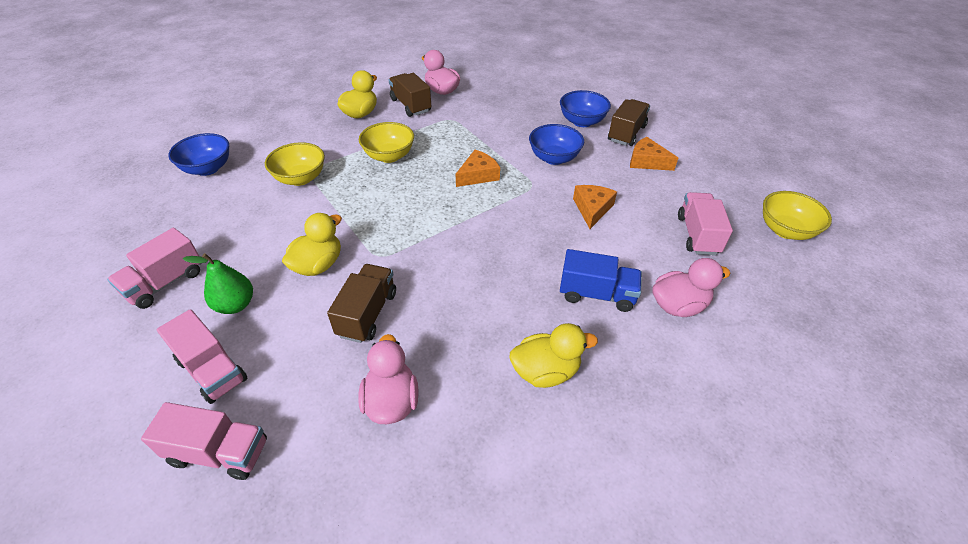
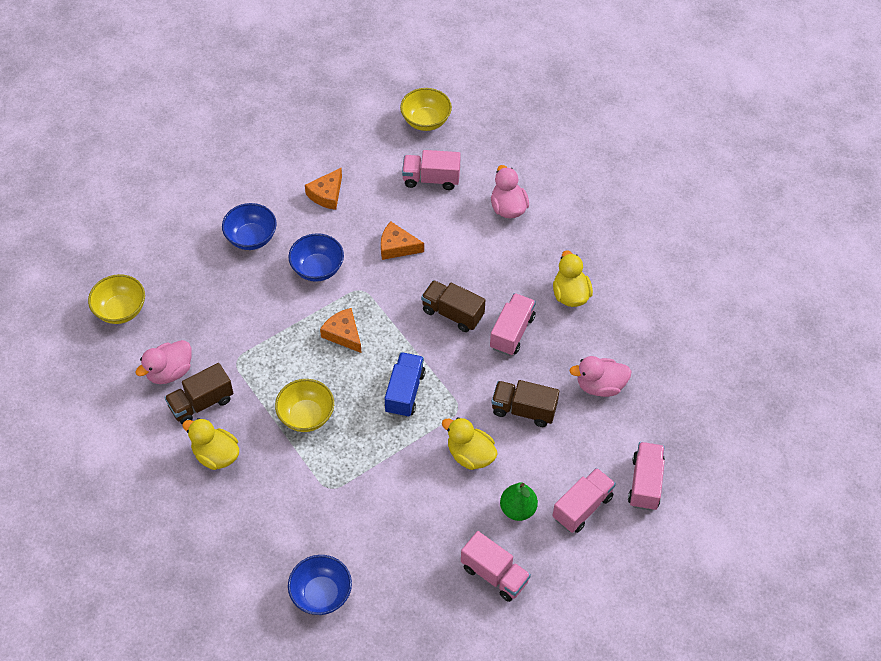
camera: 90 degrees left, 10 degrees up
(300, 178) = (343, 495): yellow bowl -> yellow bowl (120, 310)
(481, 305) = (512, 332): none -> pink truck
(596, 294) = (498, 256): blue truck -> blue truck (405, 392)
(626, 133) = (277, 203): brown truck -> brown truck (452, 313)

